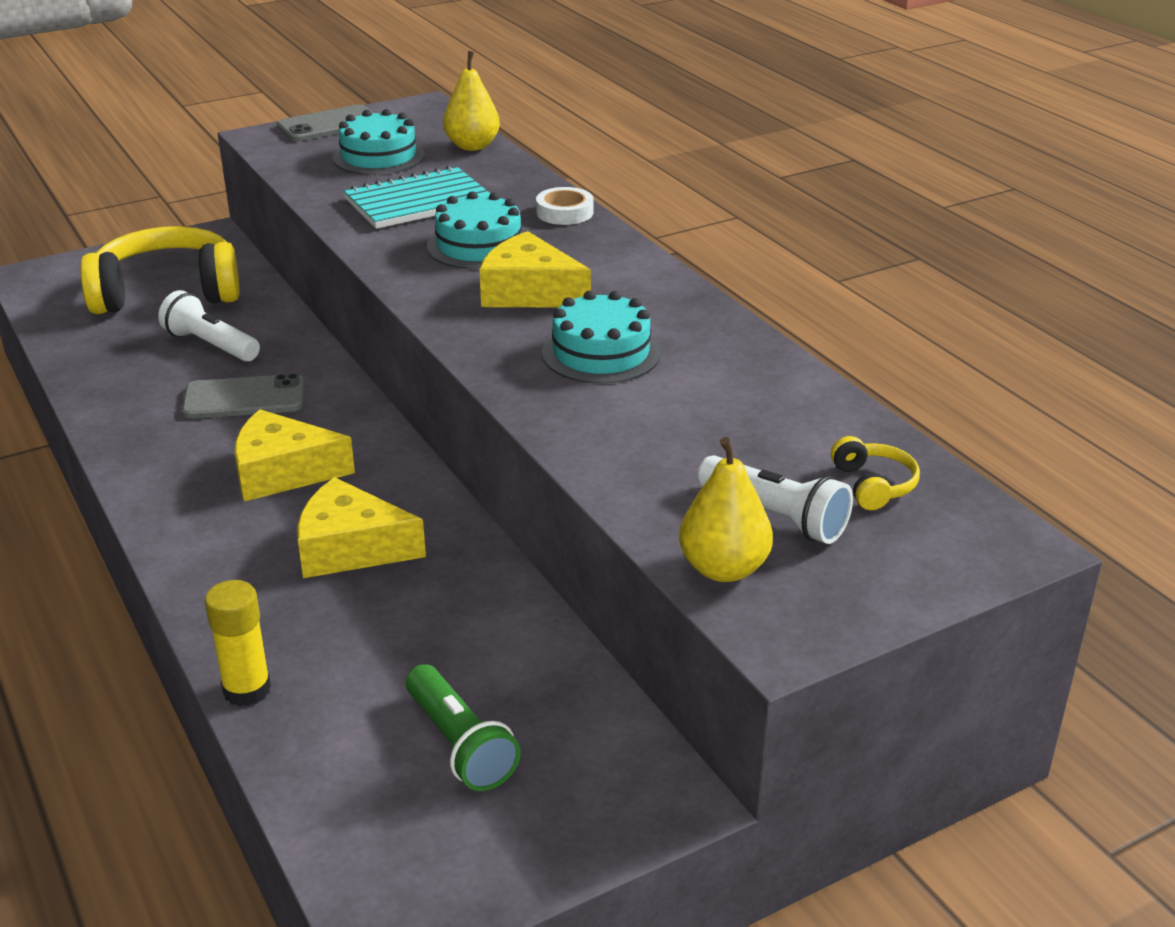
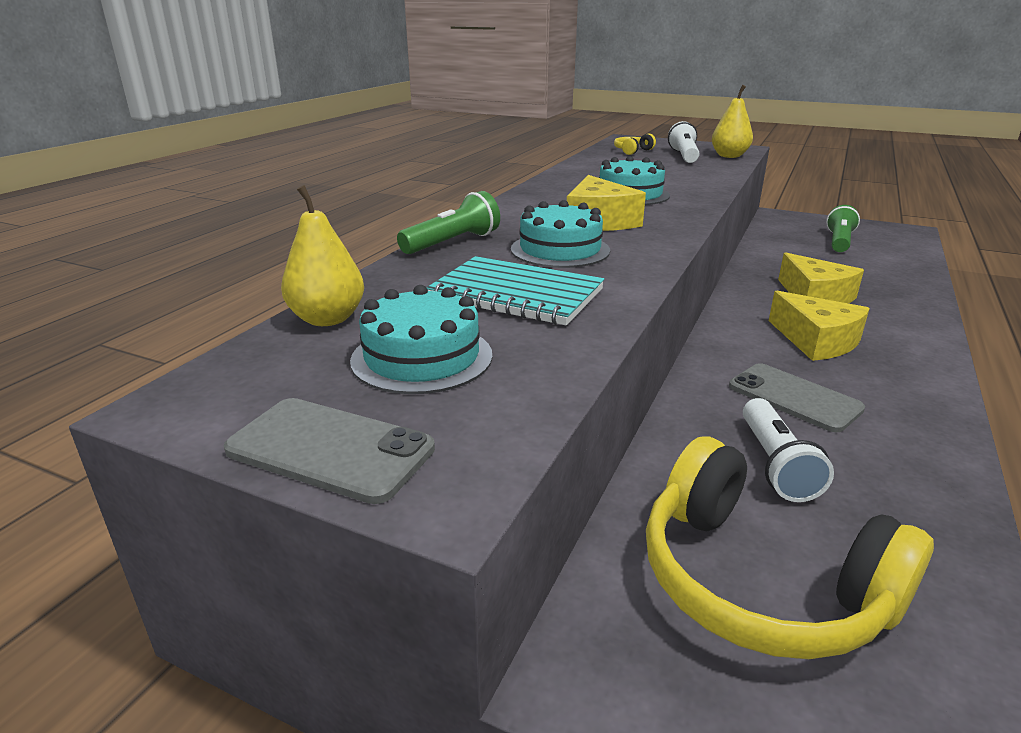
camera: 125 degrees left, 5 degrees down
(247, 690) = (924, 280): yellow glue stick -> none
(564, 212) = (452, 243): white tape -> green flashlight

